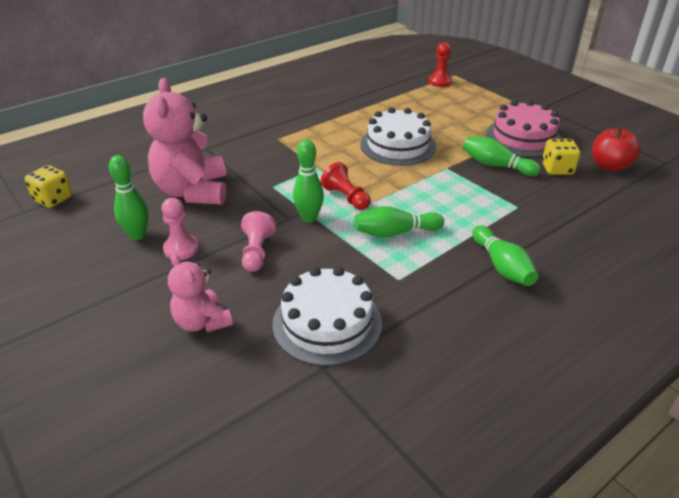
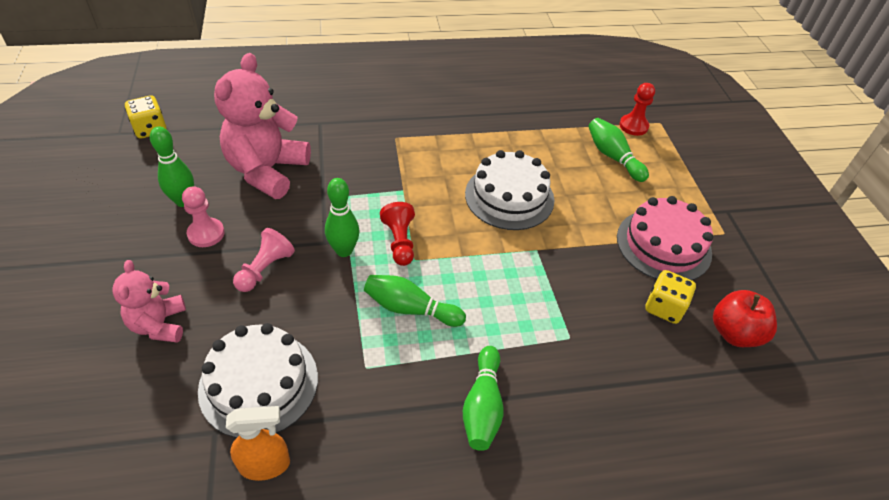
camera: 25 degrees right, 10 degrees up
(385, 369) = (265, 465): none -> orange spray bottle
(496, 165) = (595, 271): green bowling pin -> green bowling pin (613, 157)

